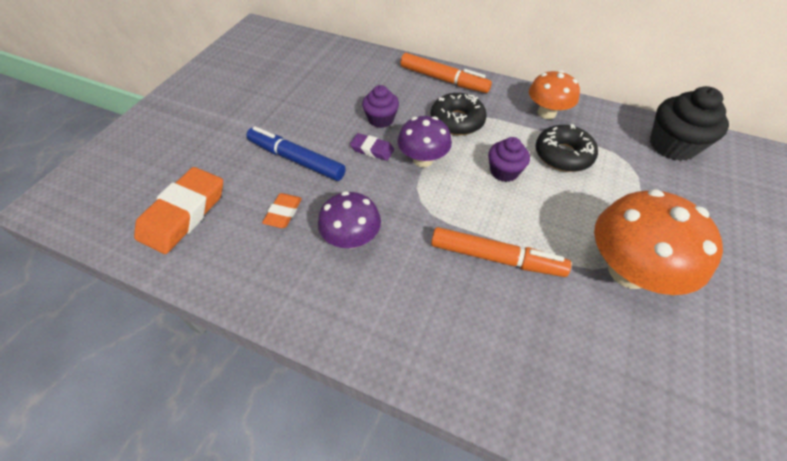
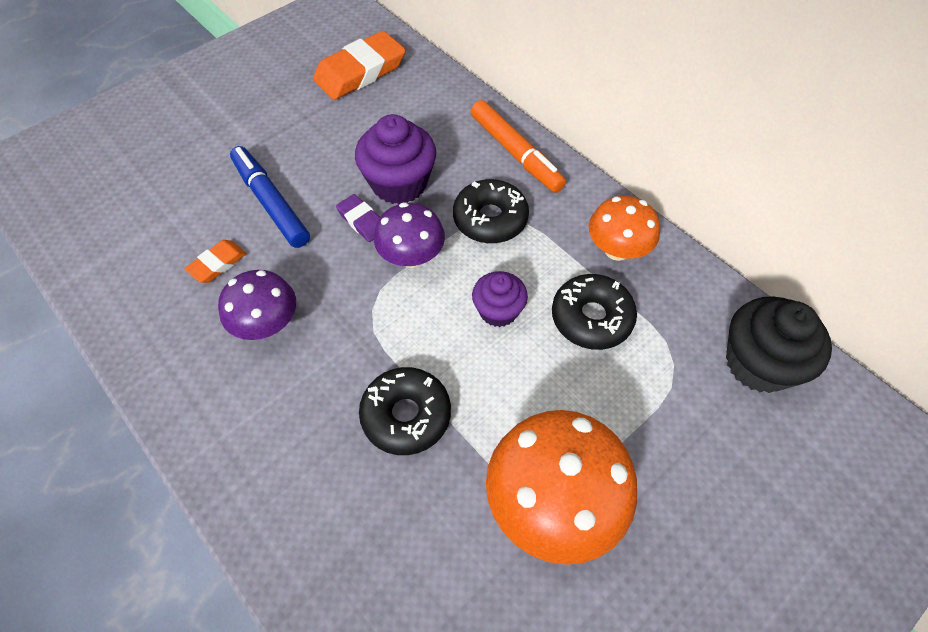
camera: 25 degrees right, 5 degrees up
(184, 214) = (122, 225): orange eraser -> orange eraser (360, 72)
(381, 119) = (399, 183): purple cupcake -> purple cupcake, size x1.63
(495, 258) = (406, 415): orange marker -> black donut

